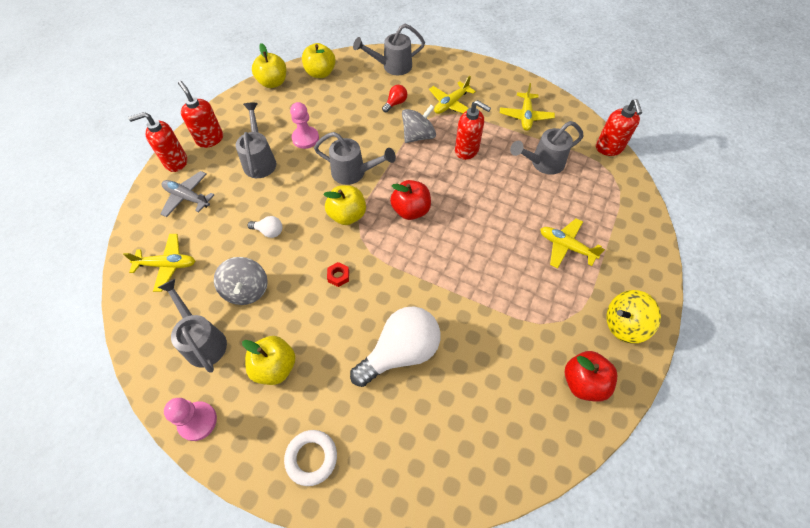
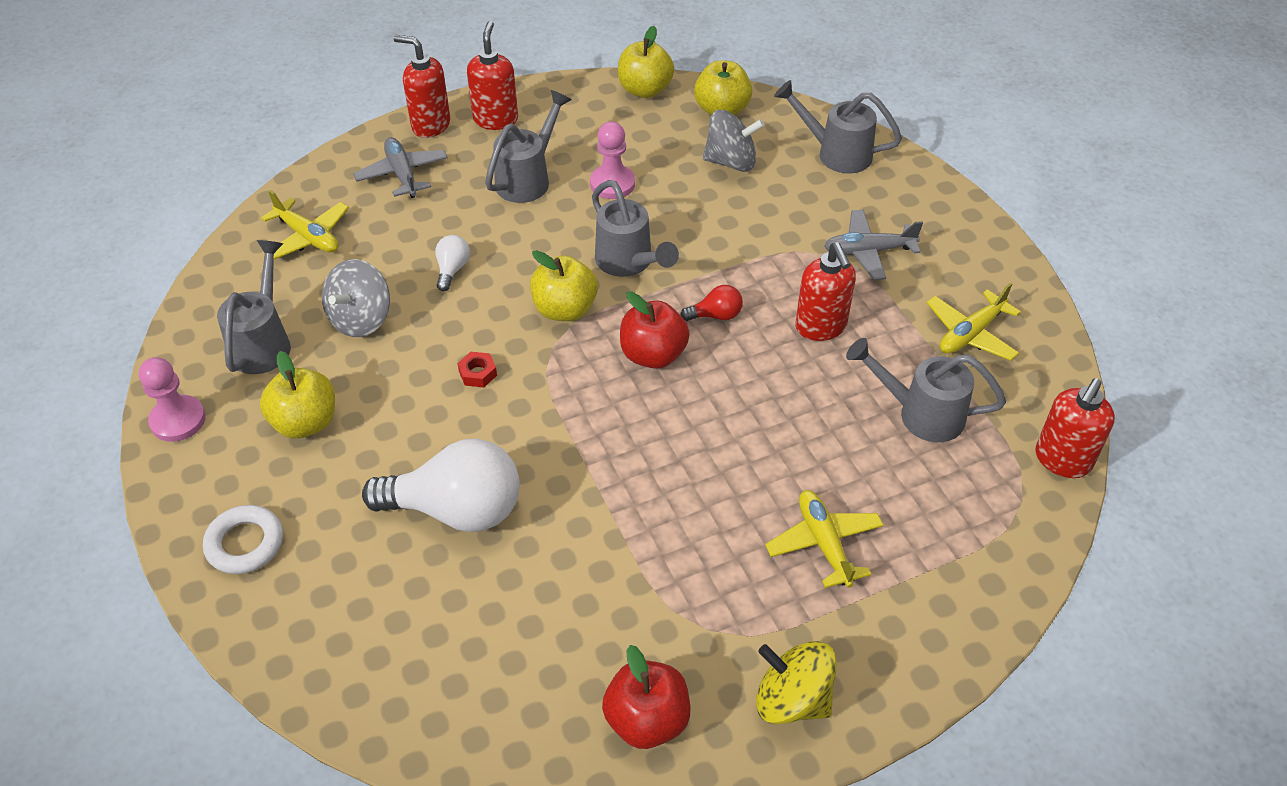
camera: 40 degrees right, 10 degrees down
(269, 231) = (452, 269): white light bulb -> white light bulb turned 135 degrees counterclockwise
(395, 103) = (785, 206): red light bulb -> red light bulb (716, 315)
(418, 136) = (770, 267): grey spinning top -> grey spinning top (731, 162)
(451, 104) = (868, 251): yellow plane -> grey plane

